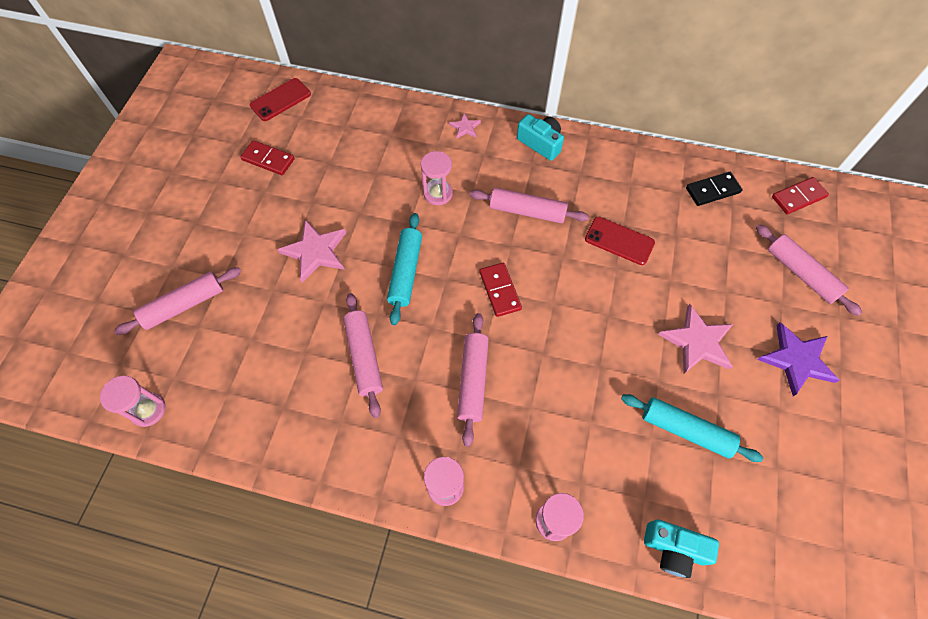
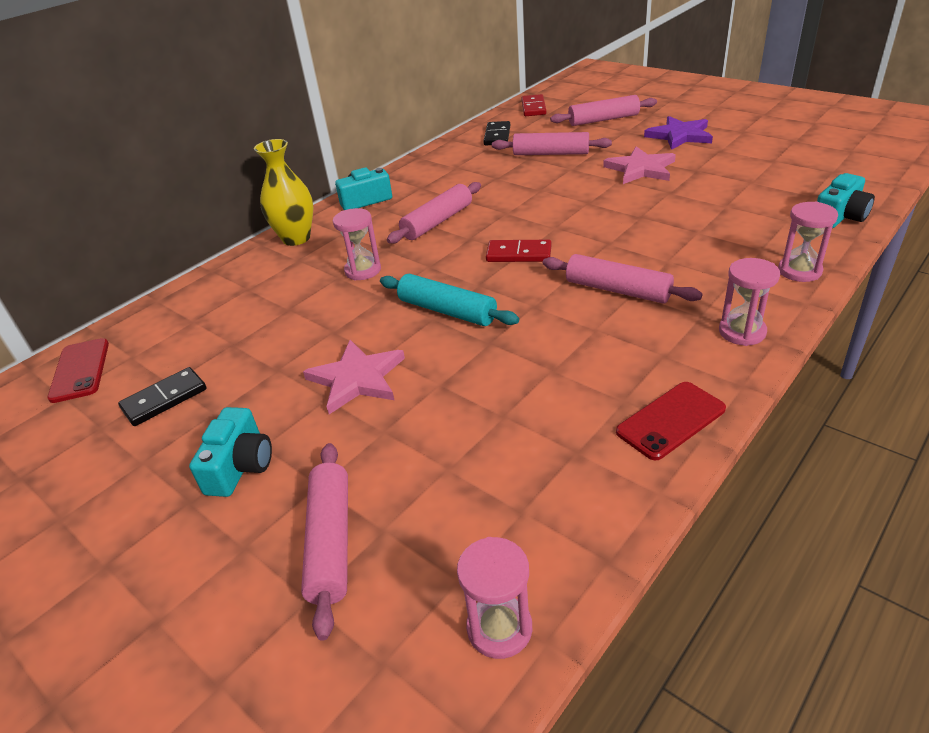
camera: 60 degrees left, 25 degrees down
(226, 231) = (240, 466): none -> turquoise camera
(268, 159) = (164, 399): red domino -> black domino
(364, 357) = (542, 363): pink rolling pin -> pink rolling pin (551, 154)
(465, 127) = (296, 238): pink star -> yellow vase
(619, 241) = (512, 183): red phone -> red phone (671, 420)
(686, 430) = (725, 190): turquoise rolling pin -> none

